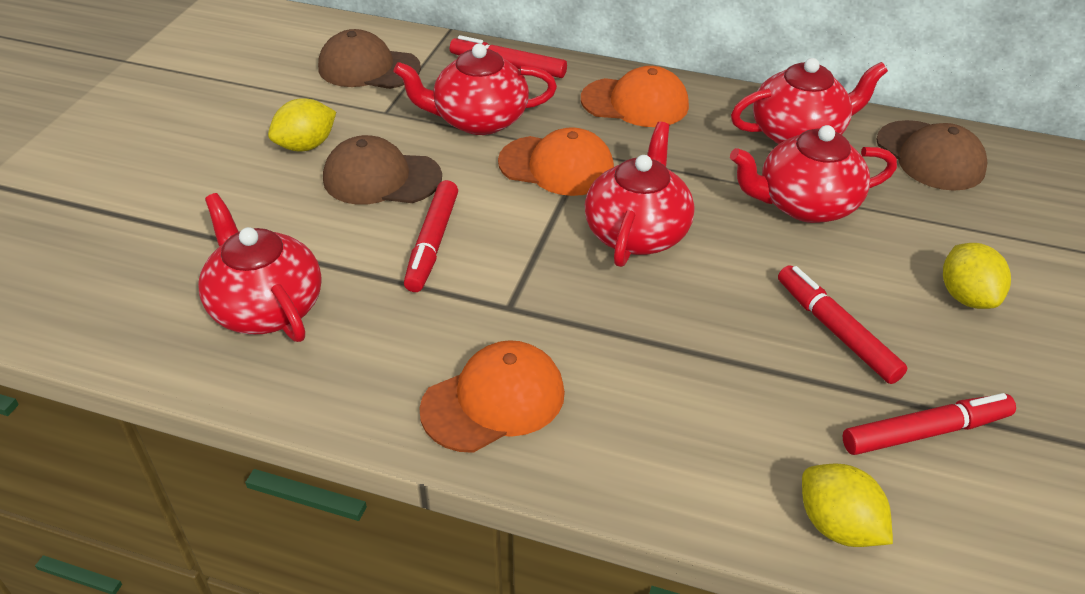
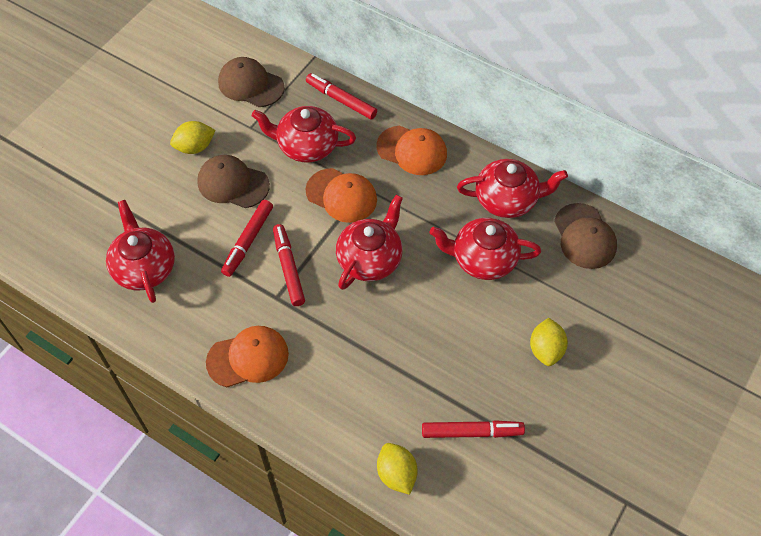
camera: 15 degrees right, 15 degrees up
(836, 331) = (455, 356): red marker -> red marker (288, 268)

